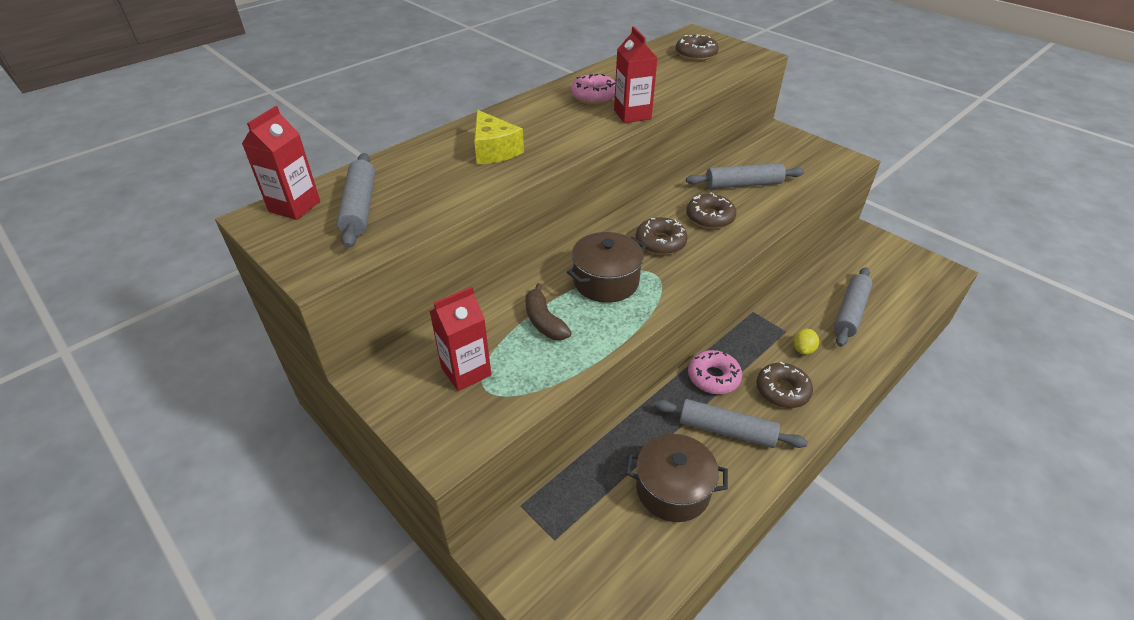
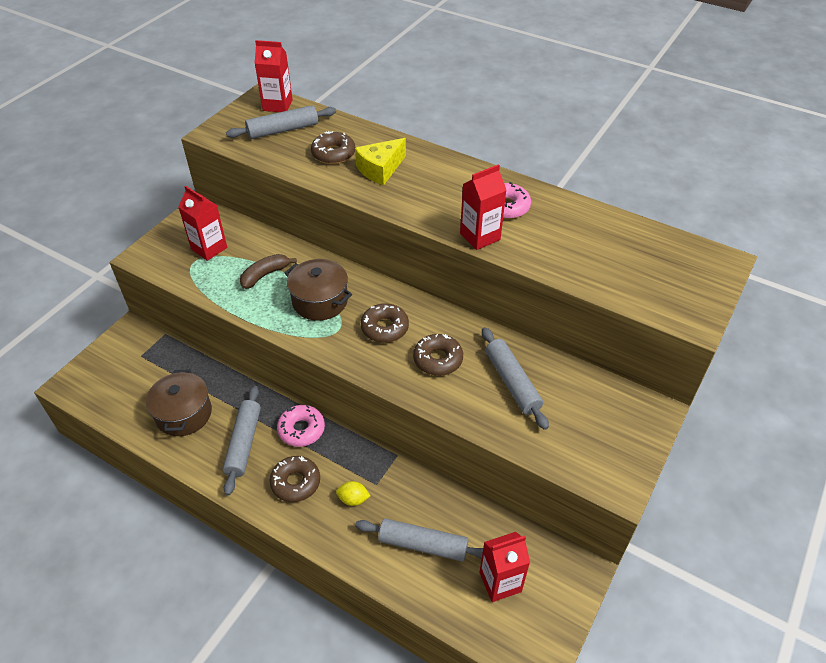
camera: 75 degrees right, 5 degrees up
(696, 54) = (657, 267): brown donut -> brown donut (333, 154)
(881, 276) = (500, 582): none -> red carton

